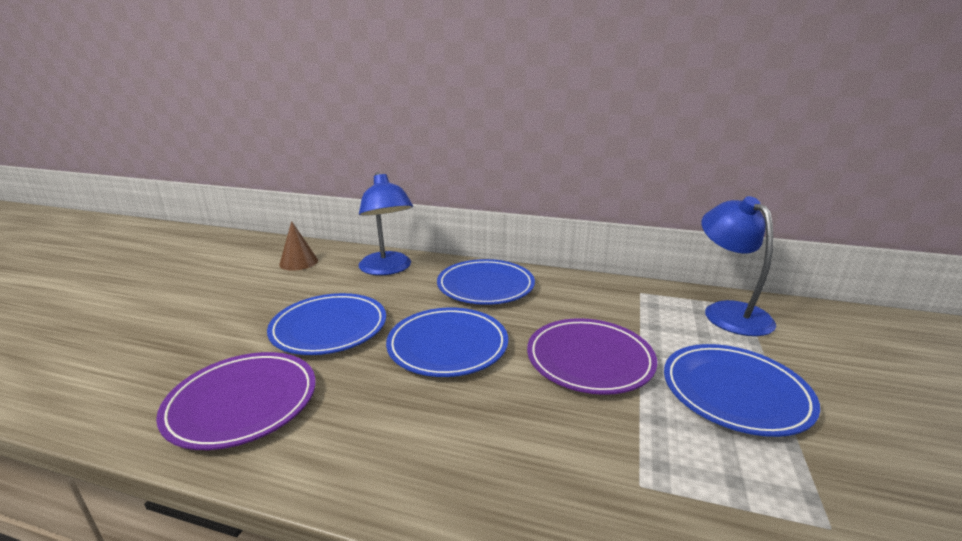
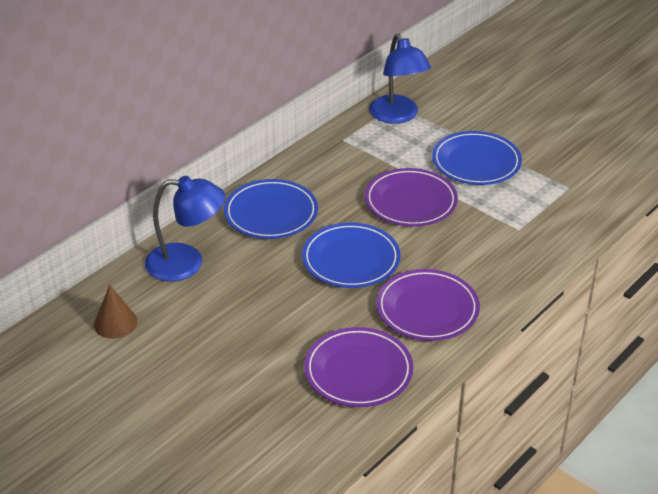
camera: 65 degrees left, 15 degrees up
(329, 328) = (280, 317): blue plate -> none
(384, 431) = (427, 309): none -> purple plate
(728, 312) = (398, 116): blue lamp -> blue lamp turned 120 degrees counterclockwise

